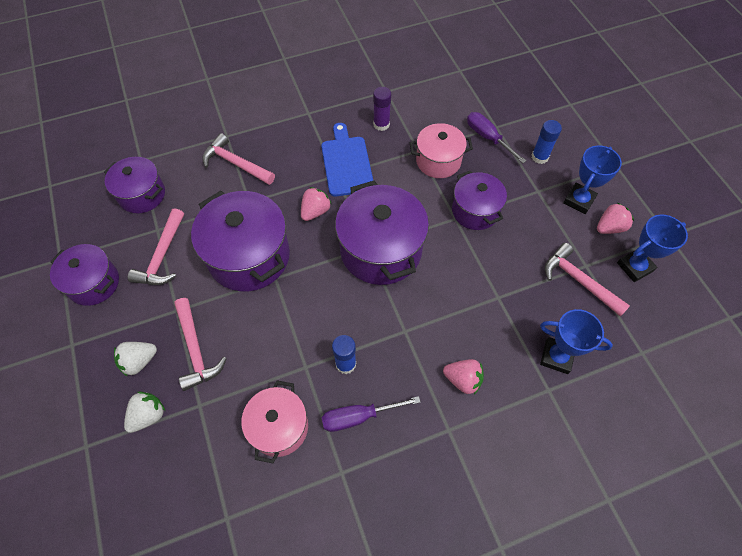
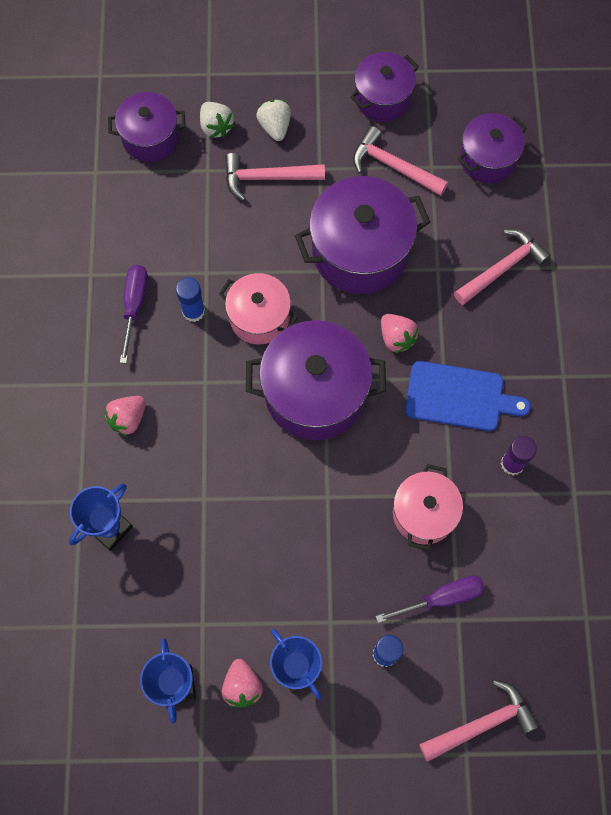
camera: 110 degrees right, 10 degrees up
(279, 427) = (156, 233): pink pot -> pink pot (259, 317)
(475, 211) = (329, 526): purple pot -> purple pot (150, 138)
(579, 281) = (186, 604): pink hammer -> pink hammer (482, 723)

